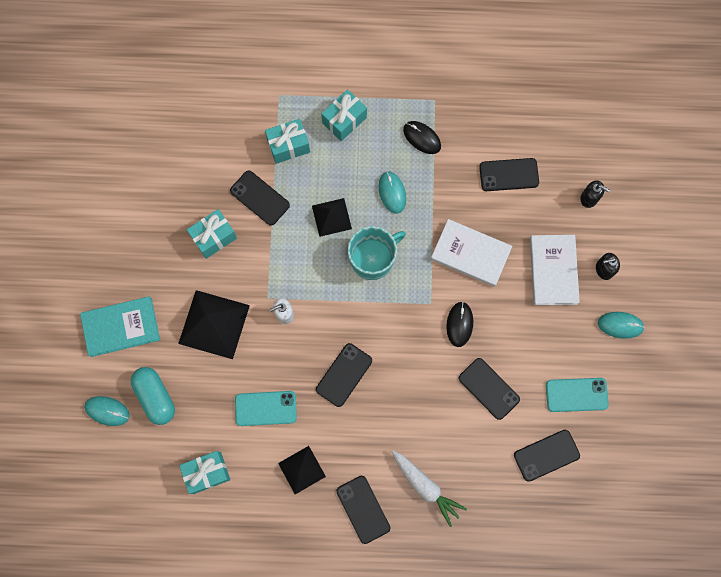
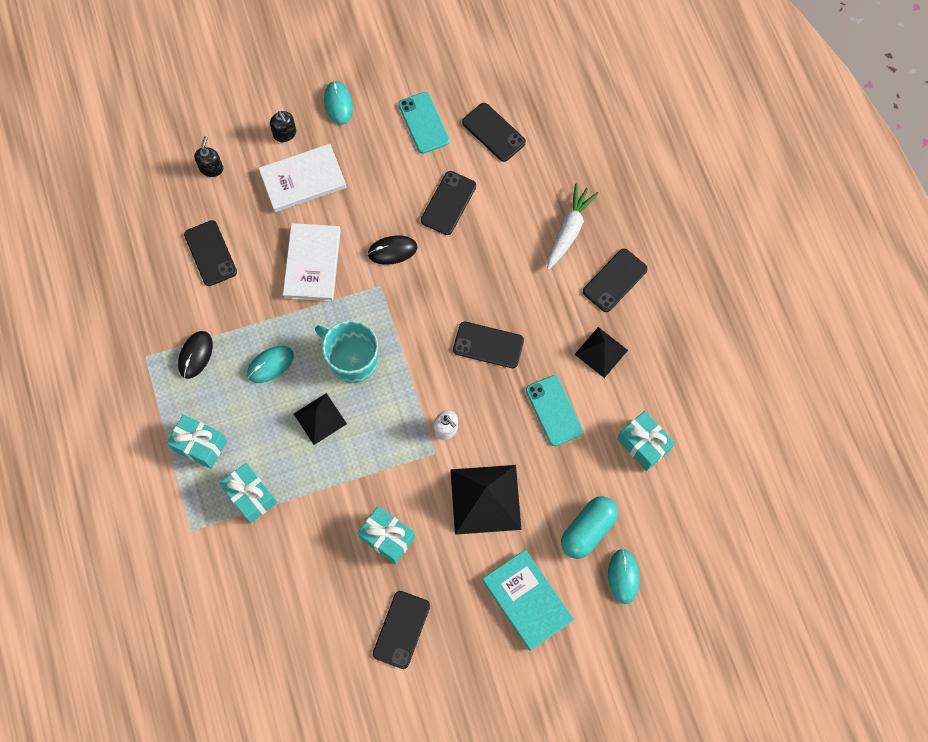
camera: 110 degrees left, 5 degrees down
(259, 198) = (324, 505): black phone -> black phone (401, 629)

